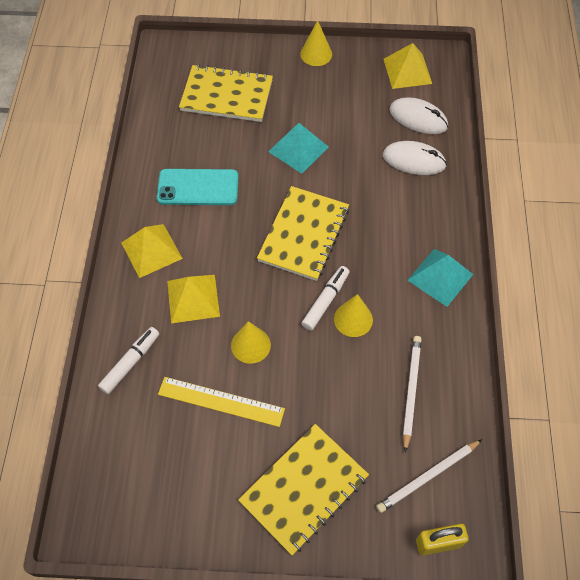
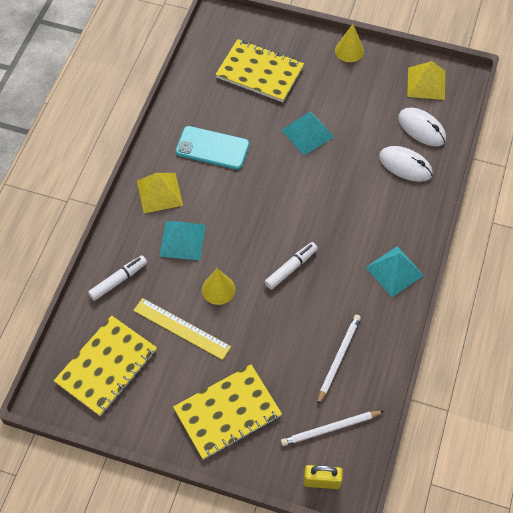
camera: 15 degrees right, 0 degrees up
(193, 298) = (182, 240): yellow pyramid -> turquoise pyramid
(304, 234) = (289, 208): yellow notebook -> yellow notebook (107, 366)
(353, 319) = (309, 288): yellow cone -> none

